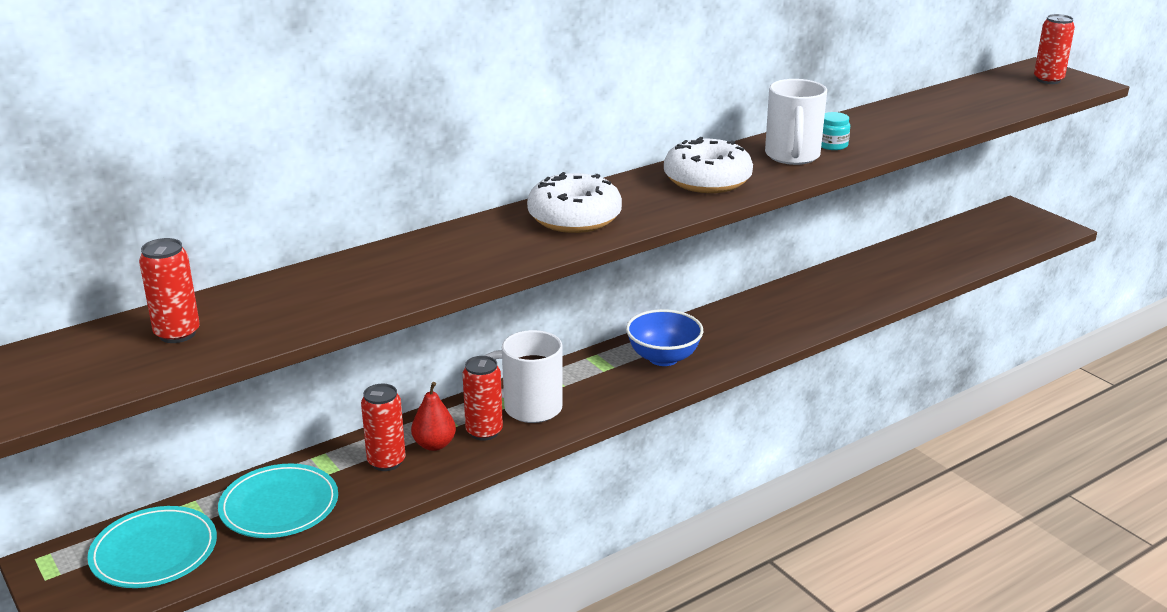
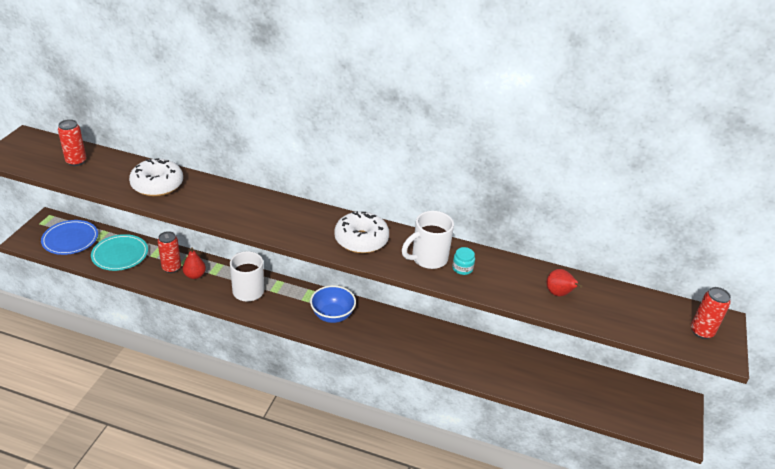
camera: 50 degrees right, 10 degrees up
(154, 552) = (70, 239): turquoise plate -> blue plate
(484, 432) = (216, 285): red can -> none
(574, 218) = (272, 215): white donut -> white donut (157, 185)
(929, 116) = (558, 294): none -> red pear

